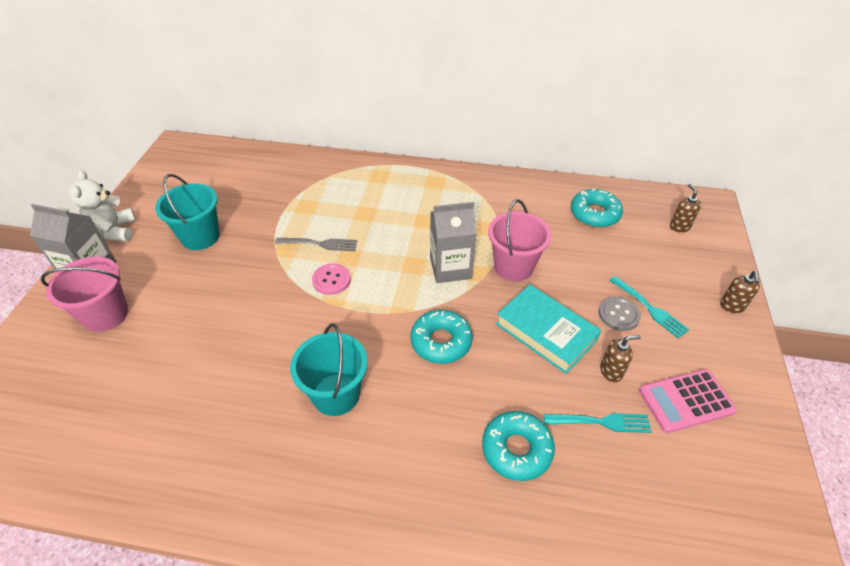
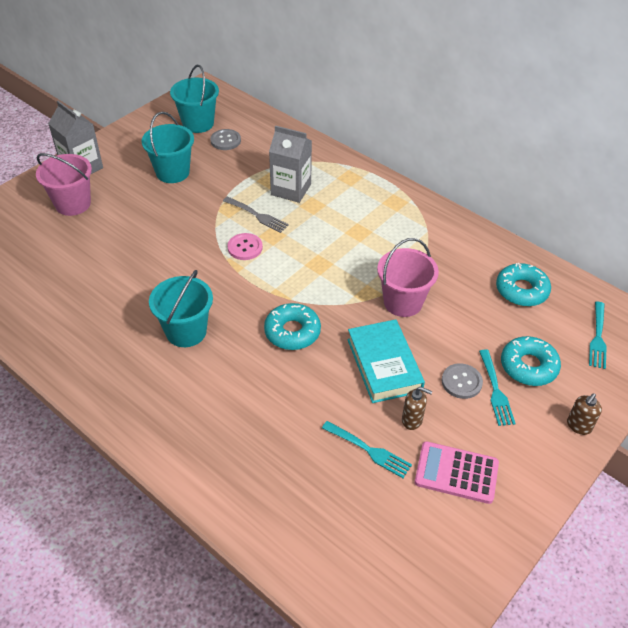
camera: 30 degrees right, 0 degrees up
(114, 231) = (115, 143): white teddy bear -> none
(193, 180) = (198, 123): none -> turquoise bucket
(234, 186) = (225, 140): none -> grey button
(450, 268) = (347, 279): grey carton -> grey carton (291, 189)
(516, 449) = (285, 433): turquoise donut -> turquoise donut (528, 366)
(679, 227) = (598, 337): brown soap dispenser -> turquoise fork

